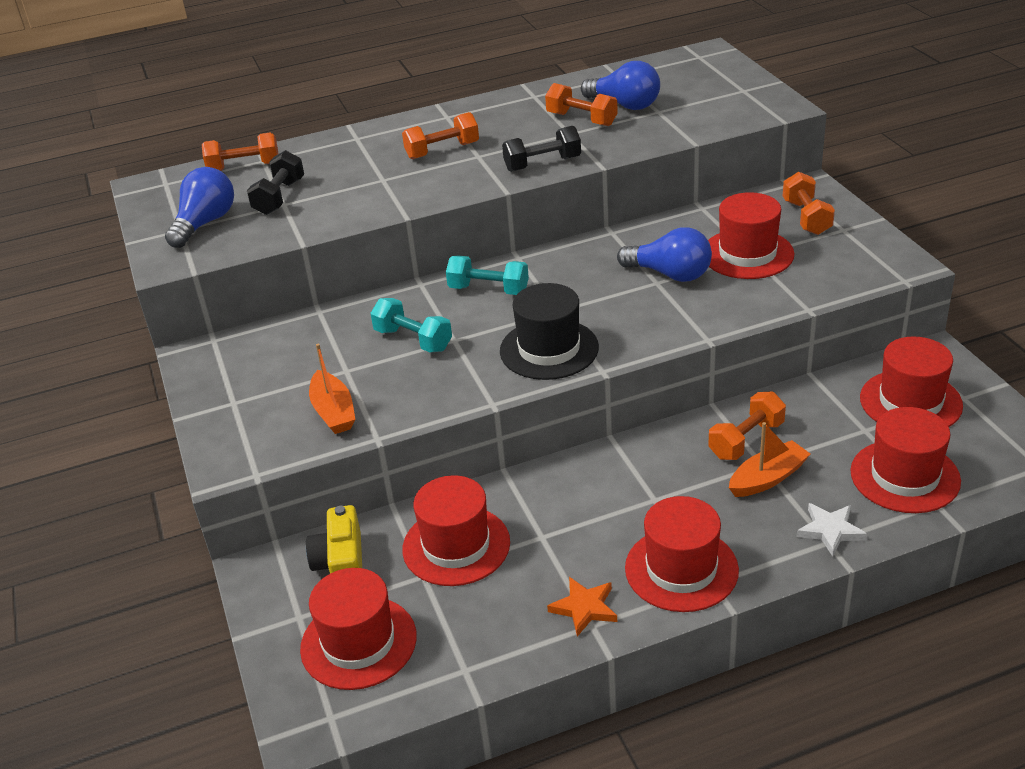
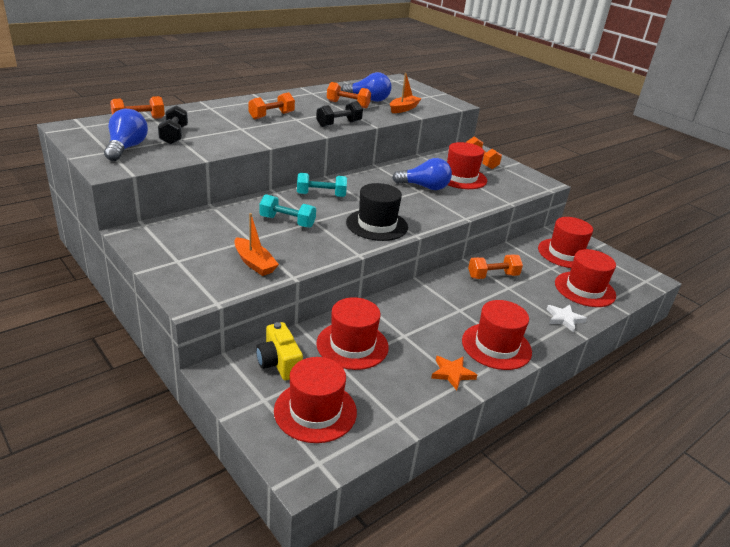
camera: 25 degrees left, 5 degrees down
(746, 440) = (493, 276): orange dumbbell -> orange dumbbell turned 45 degrees clockwise
(767, 478) = (515, 294): orange boat -> orange boat (403, 109)

